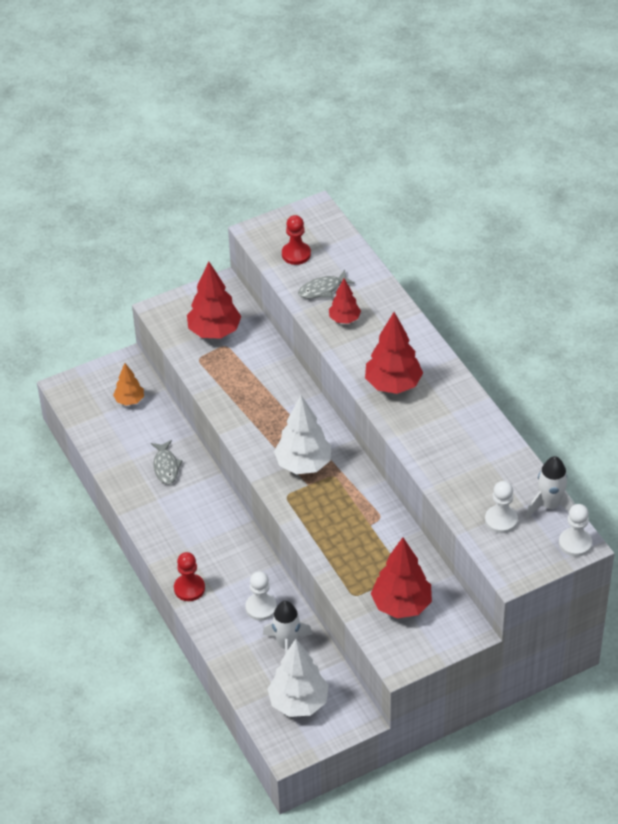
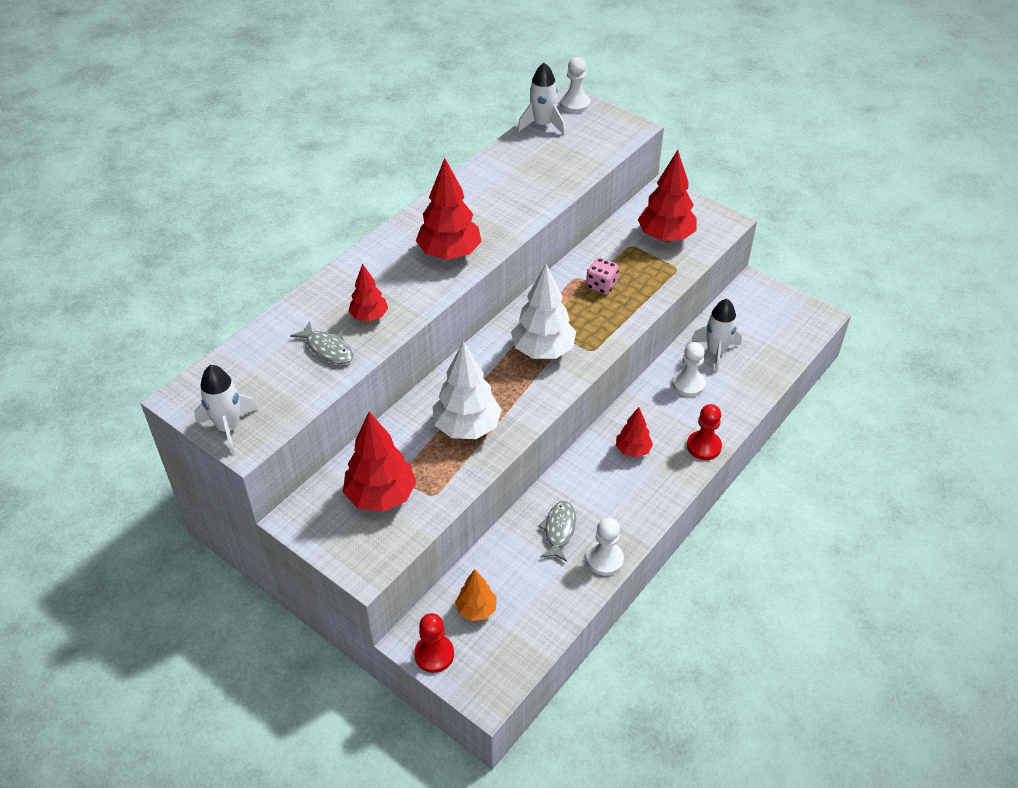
camera: 115 degrees left, 0 degrees up
(166, 467) = (559, 530): grey fish -> grey fish turned 45 degrees counterclockwise
(213, 540) = (633, 450): none -> red tree
(275, 227) = (229, 428): none -> white rocket
(296, 254) = (274, 391): red pawn -> red pawn (434, 654)
(298, 702) = (768, 325): white tree -> white tree (467, 427)
(360, 531) = (601, 286): none -> pink dice
(501, 520) = (578, 147): white pawn -> white pawn (604, 559)

